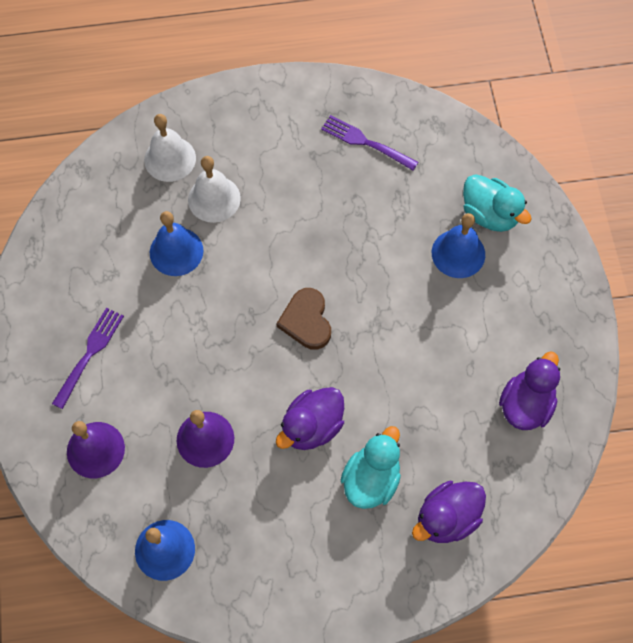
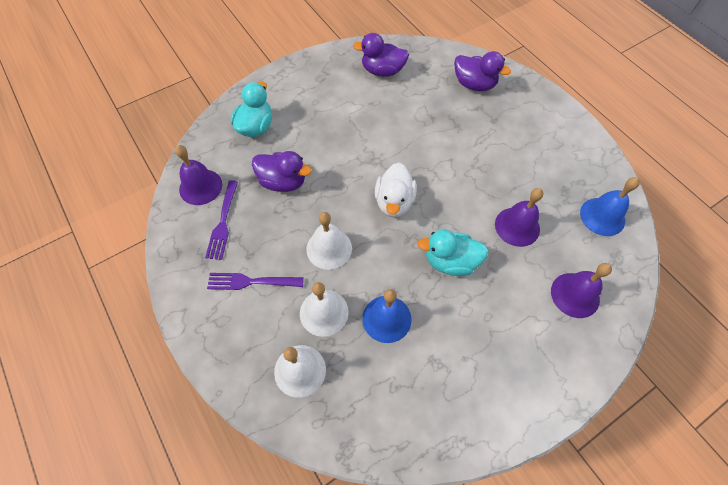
camera: 115 degrees left, 5 degrees down
(89, 355) = (511, 340): purple fork -> purple fork (252, 281)
(282, 230) = (329, 248): none -> white bell
(306, 321) = (394, 202): brown heart -> white duck
(312, 426) = (466, 168): purple duck -> purple duck (283, 182)
(371, 479) = (477, 126): turquoise duck -> turquoise duck (450, 261)
(424, 134) = (200, 187): none -> purple bell
(458, 253) = (295, 134): blue bell -> none

